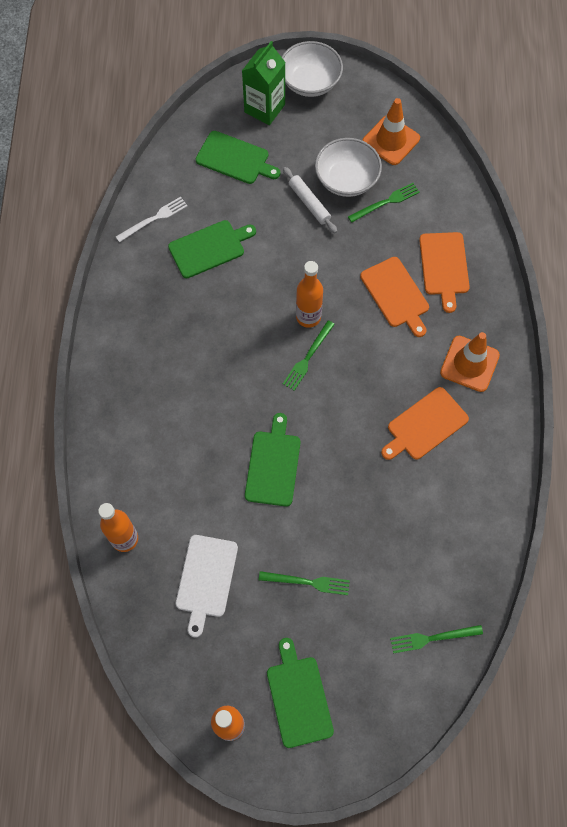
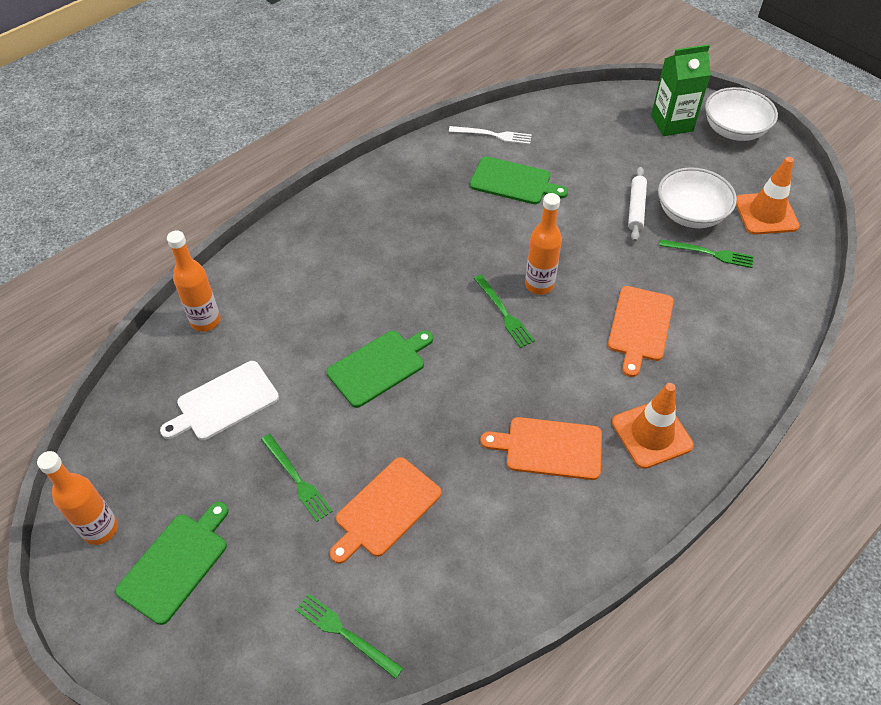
camera: 45 degrees right, 15 degrees down
(235, 159) = (606, 139): green cutting board -> none
(308, 357) = (504, 313): green fork -> green fork turned 105 degrees counterclockwise
(444, 267) = (713, 339): orange cutting board -> orange cutting board (385, 509)

